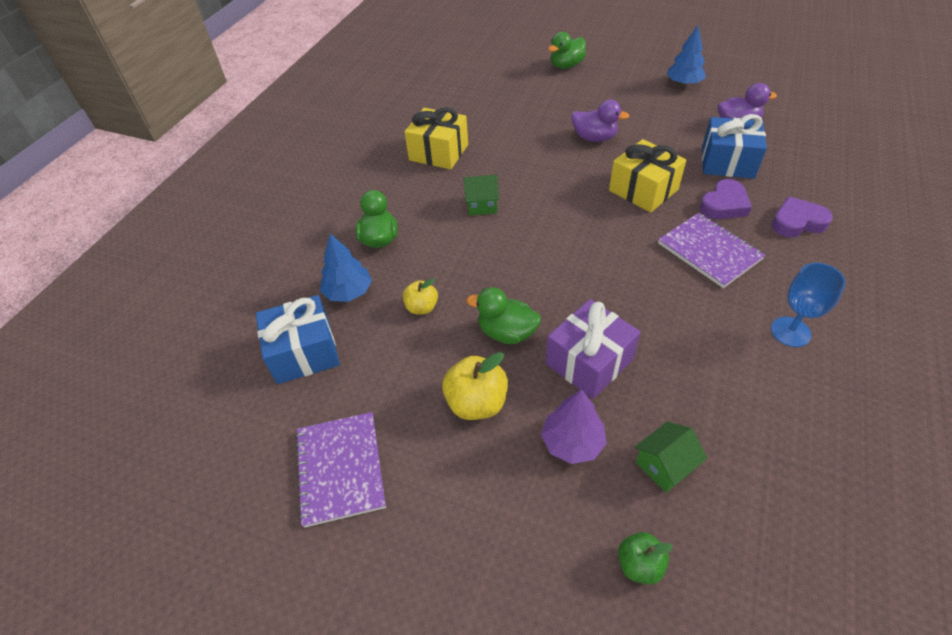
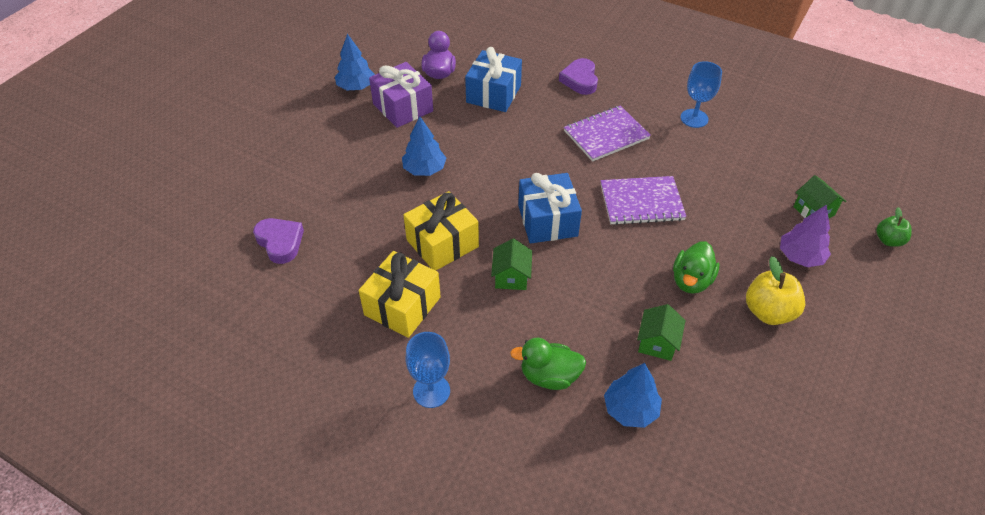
camera: 85 degrees left, 0 degrees up
(304, 352) = (714, 453): blue gift -> blue gift (547, 220)
(340, 469) = (844, 418): purple notebook -> purple notebook (641, 202)
(362, 179) = (431, 391): none -> blue goblet
(422, 307) = (657, 343): yellow apple -> green house
(566, 66) = (271, 164): green duck -> none
(589, 362) = (723, 232): purple gift -> purple gift (403, 107)
(594, 138) = (424, 169): purple duck -> blue tree
(643, 190) = (518, 154): yellow gift -> yellow gift (442, 243)
(724, 205) = (550, 111): purple heart -> purple heart (280, 242)

